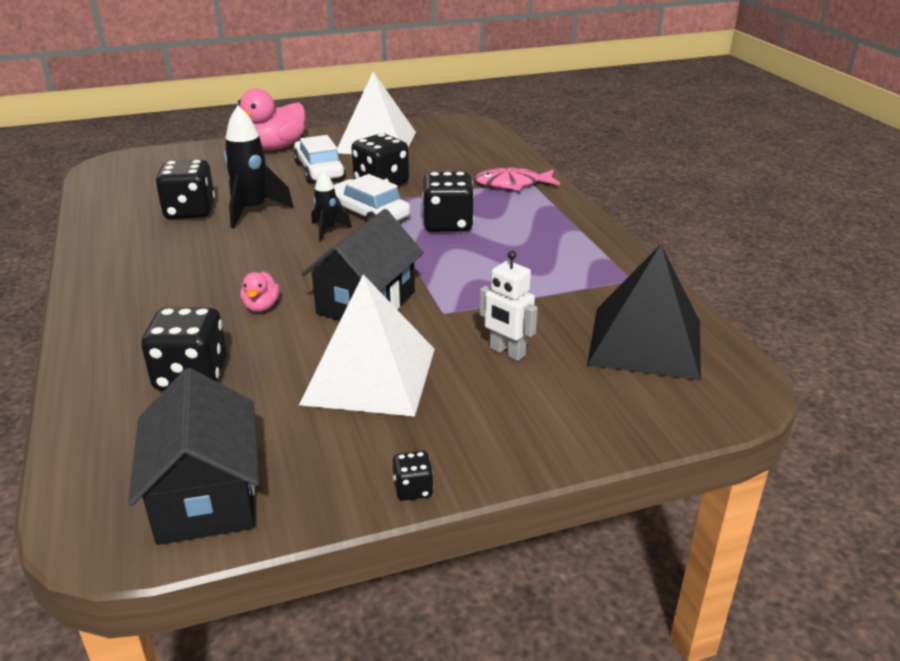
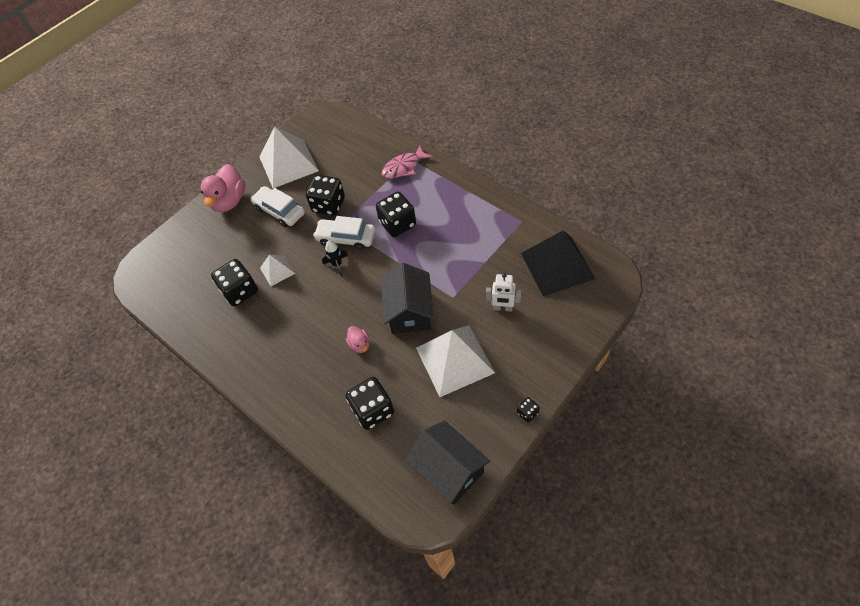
camera: 25 degrees left, 25 degrees up
(252, 211) = (277, 270): black rocket -> white pyramid

